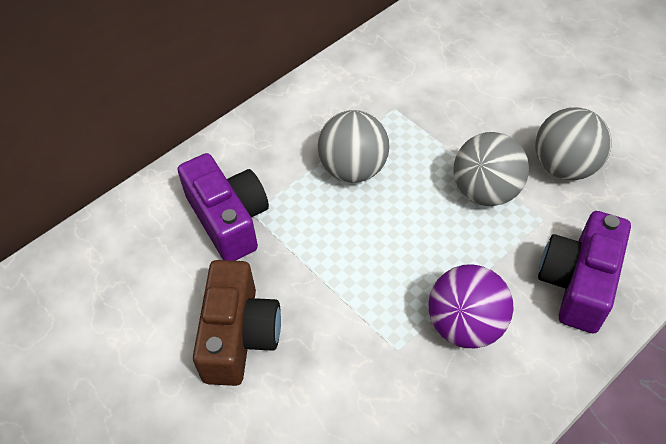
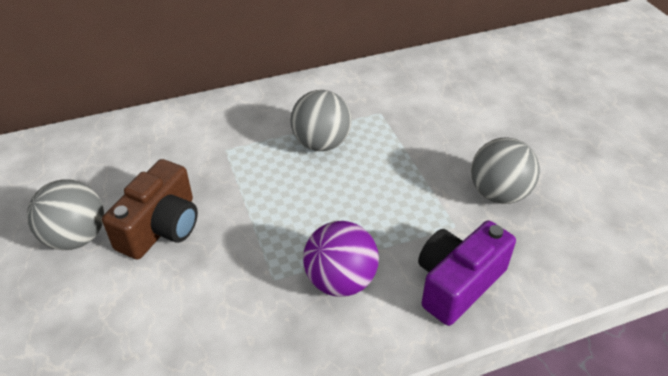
camera: 20 degrees right, 10 degrees down
(229, 219) = (206, 148): purple camera -> none
(485, 191) = (418, 190): grey ball -> grey ball (76, 237)

